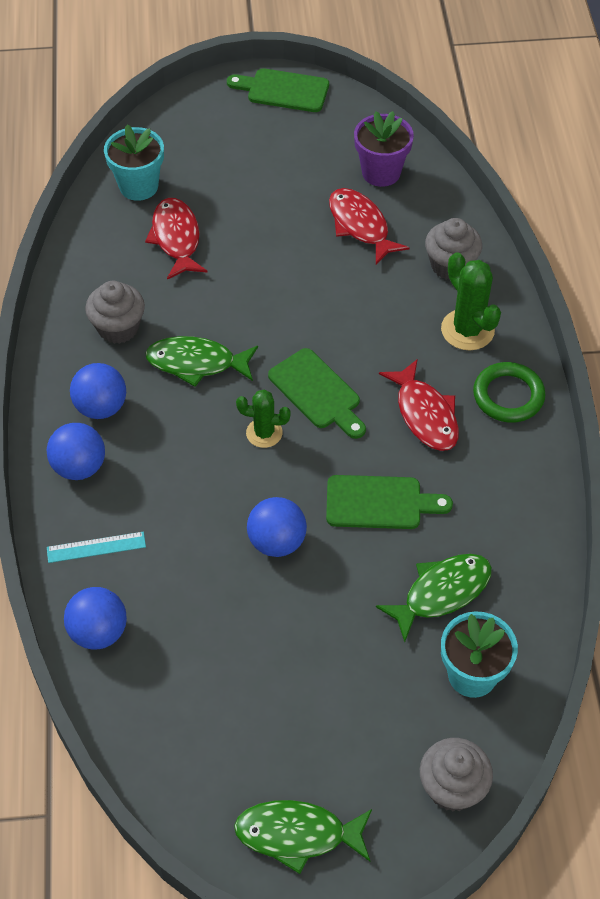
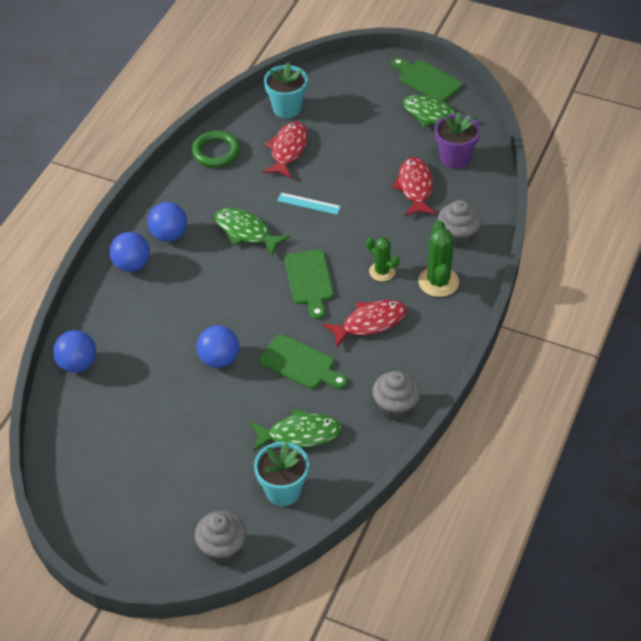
camera: 30 degrees right, 5 degrees down
(96, 547) = (109, 315): turquoise ruler -> turquoise ruler (308, 203)
(118, 328) = (213, 191): grey cupcake -> grey cupcake (395, 407)
(264, 433) = (258, 291): green cactus -> green cactus (382, 271)
(297, 834) = (112, 529): green fish -> green fish (433, 116)
(425, 414) = (370, 323): red fish -> red fish turned 120 degrees counterclockwise
(508, 396) = (434, 334): green ring -> green ring (216, 152)

